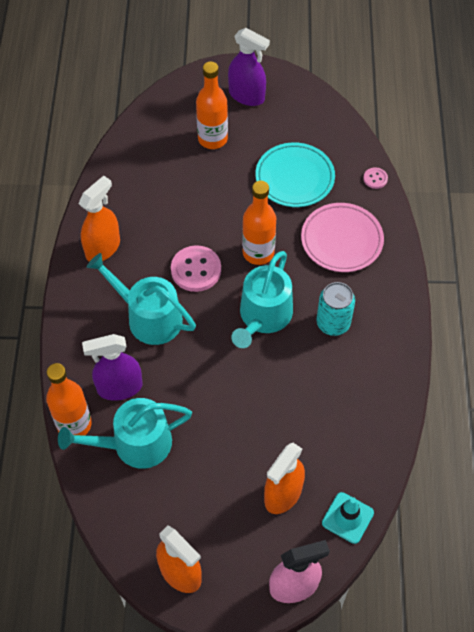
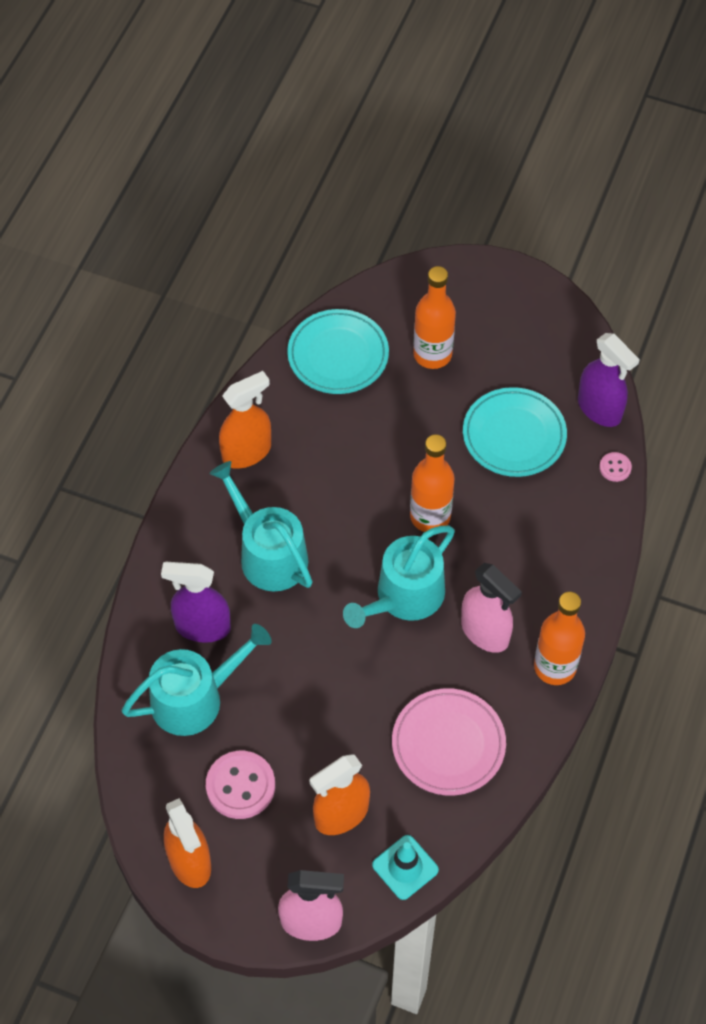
camera: 20 degrees right, 0 degrees up
(74, 424) = (135, 653): orange bottle -> orange bottle (555, 667)
(135, 444) = (195, 698): turquoise watering can -> turquoise watering can turned 150 degrees clockwise
(144, 159) = (338, 355): none -> turquoise plate
(196, 270) = (346, 514): pink button -> pink button (240, 786)
(247, 96) = (498, 311): purple spray bottle -> purple spray bottle (599, 409)
(333, 323) = (485, 632): turquoise can -> pink spray bottle
(341, 240) = (539, 533): pink plate -> pink plate (448, 744)

